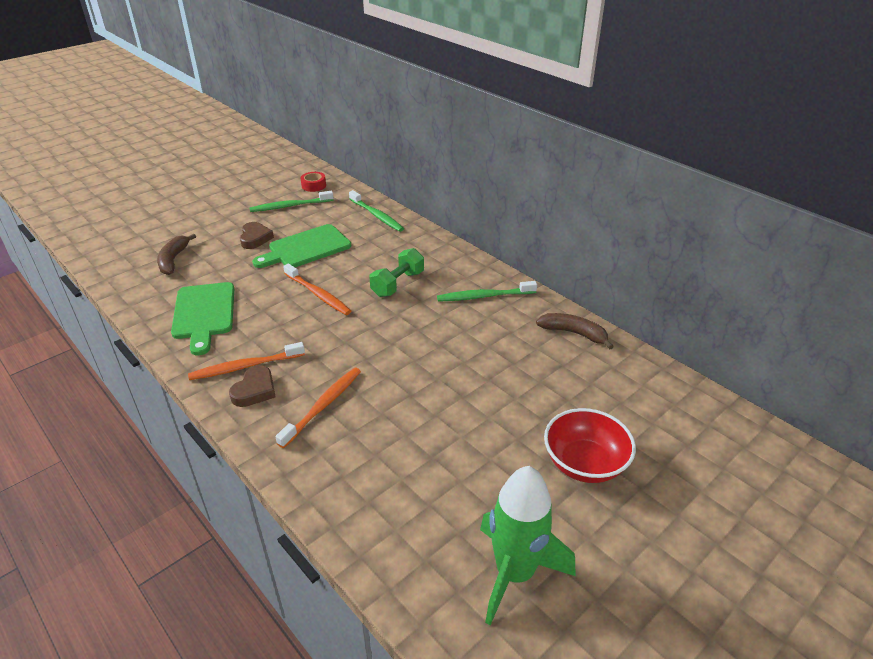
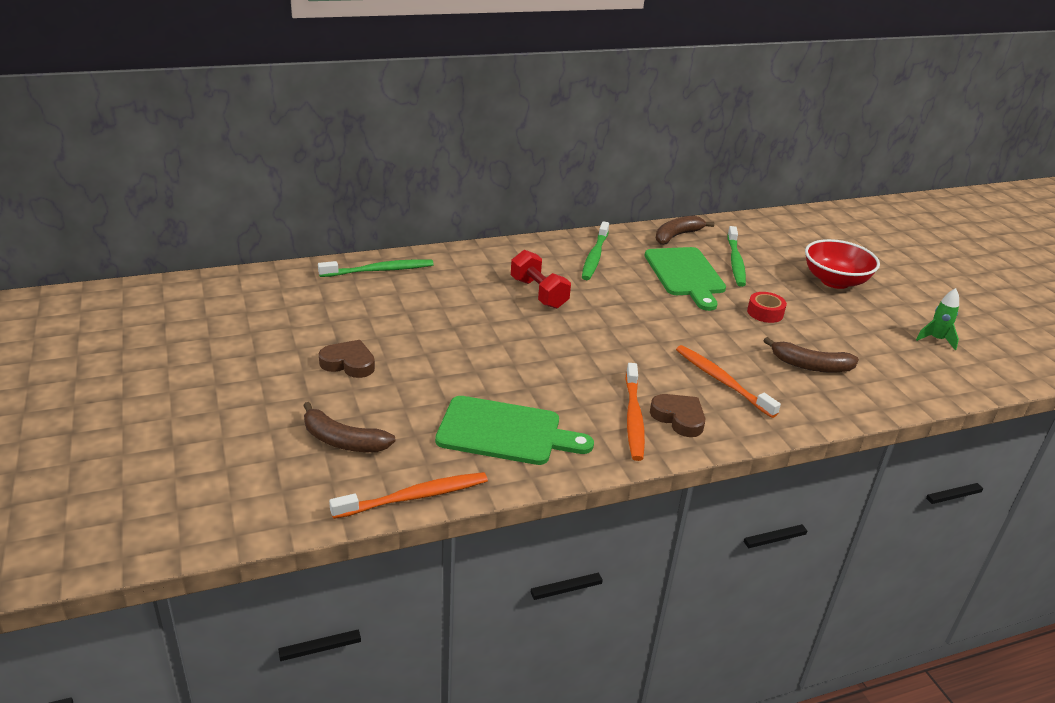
camera: 70 degrees left, 5 degrees down
(289, 206) = (286, 322): green toothbrush -> green toothbrush (735, 262)
(306, 248) = (411, 331): green cutting board -> green cutting board (685, 274)
(313, 185) = (248, 293): red tape -> red tape (765, 313)
(318, 294) = (523, 344): orange toothbrush -> orange toothbrush (415, 497)
(384, 462) = (810, 366): none -> brown banana
(397, 284) = (538, 293): green dumbbell -> red dumbbell
(514, 573) = (936, 339): green rocket -> green rocket, size x0.46

